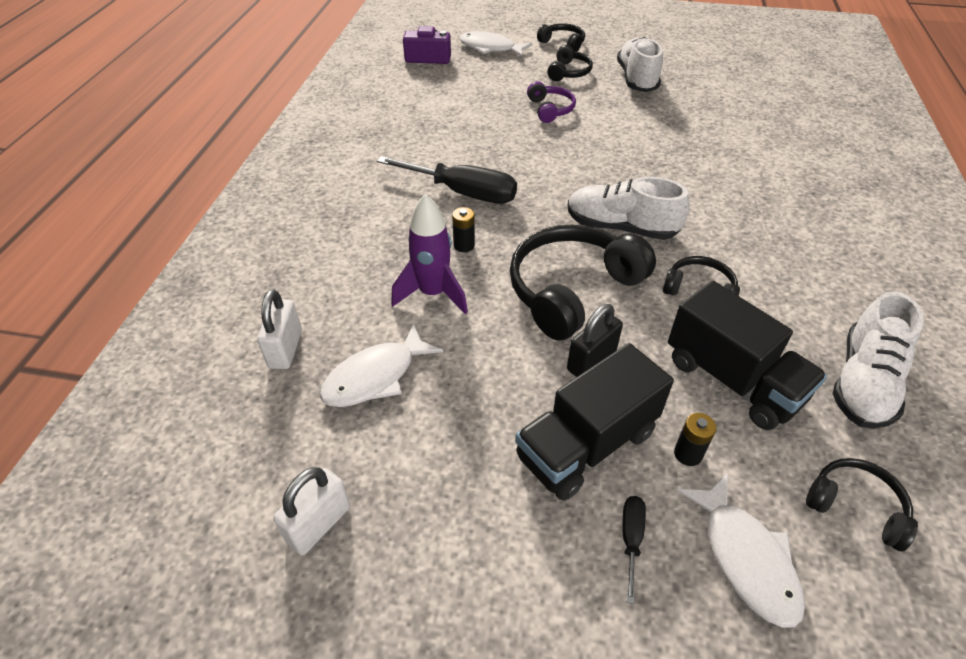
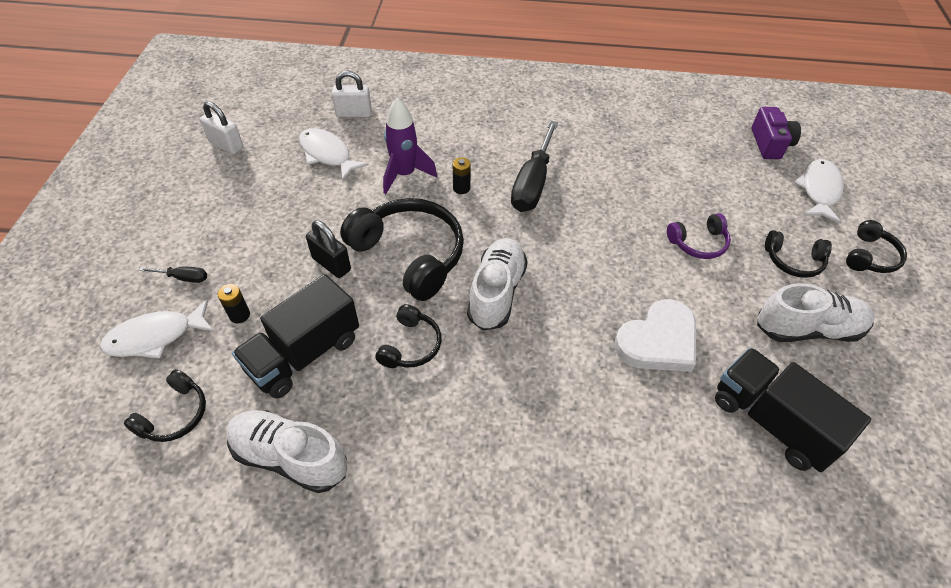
camera: 85 degrees right, 5 degrees up
(586, 444) = (257, 259): black truck -> black truck (772, 421)
(661, 143) = (658, 341): none -> white heart

